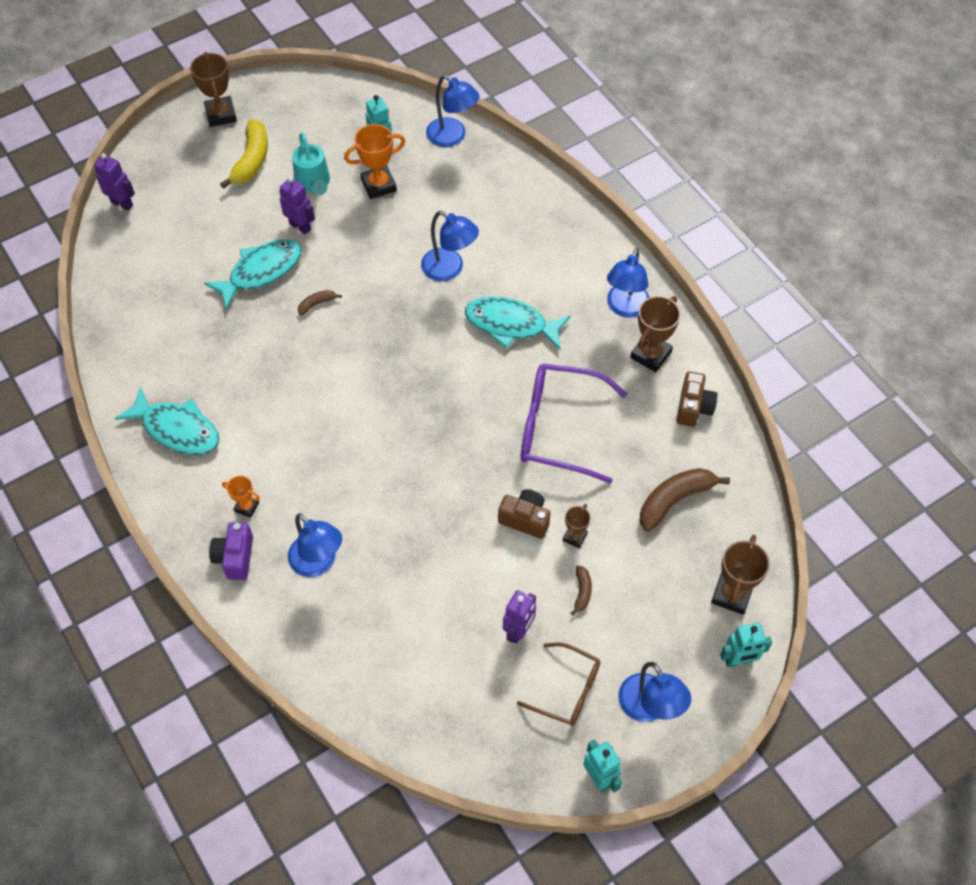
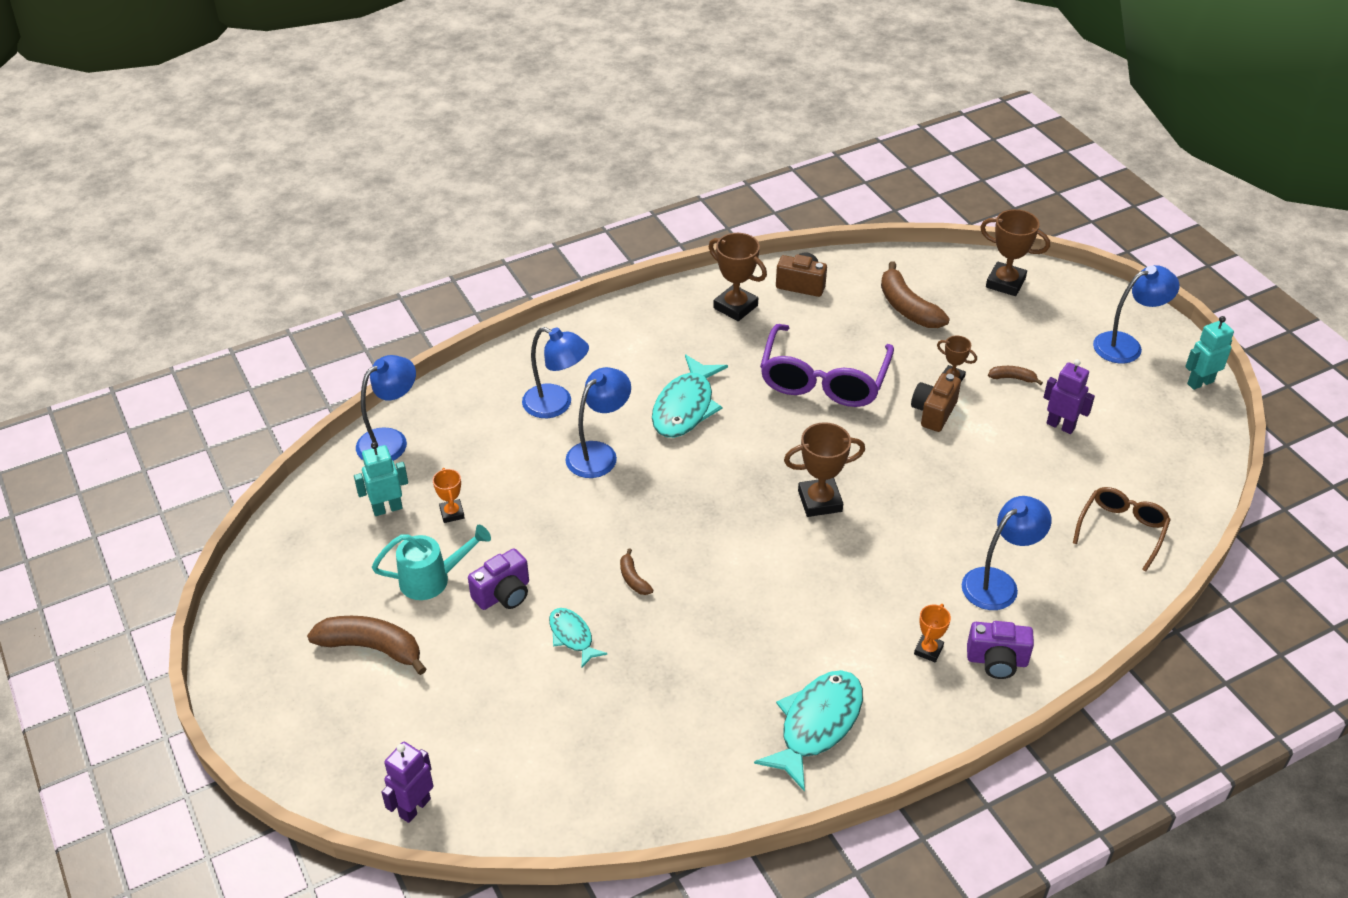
camera: 85 degrees left, 15 degrees down
(221, 114) = (272, 685): brown trophy -> brown trophy (820, 501)
(251, 160) = (372, 648): yellow banana -> brown banana
(261, 271) = (572, 636): turquoise fish -> turquoise fish, size x0.56
(300, 226) = (503, 594): purple robot -> purple camera
(378, 185) = (452, 513): orange trophy -> orange trophy, size x0.57
(568, 690) = (1118, 396): brown glasses -> brown glasses (1122, 530)
(625, 308) = (673, 319): blue lamp -> blue lamp (556, 405)
(738, 660) = (1071, 286): turquoise robot -> none

